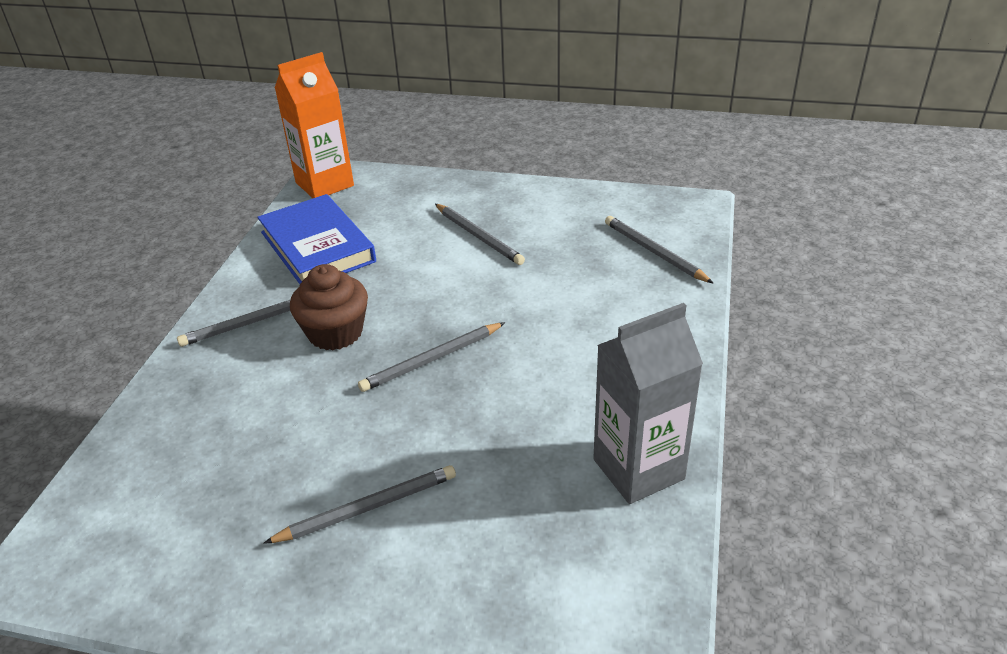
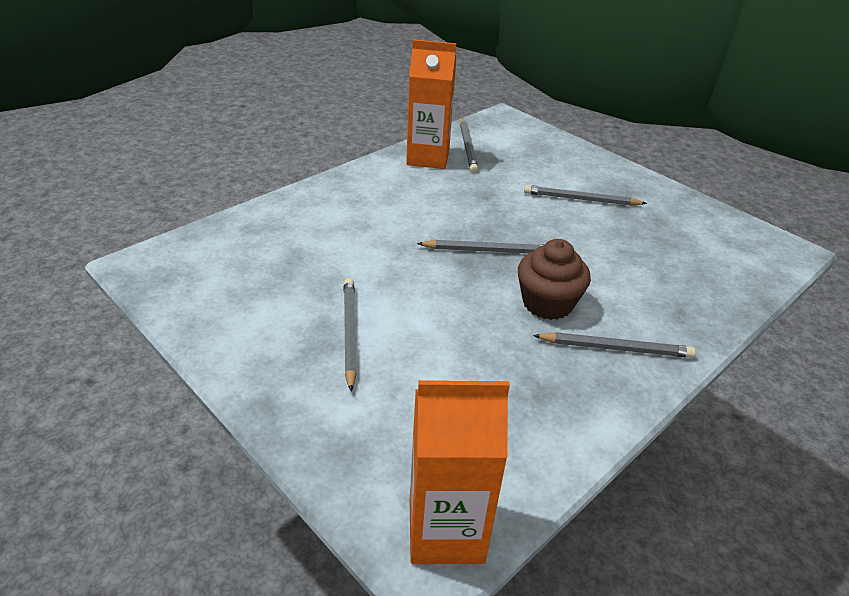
camera: 150 degrees left, 0 degrees up
(317, 247) = (515, 409): blue book -> none
(638, 469) = (428, 158): grey carton -> orange carton
(654, 252) = (241, 244): grey pencil -> grey pencil (468, 147)

